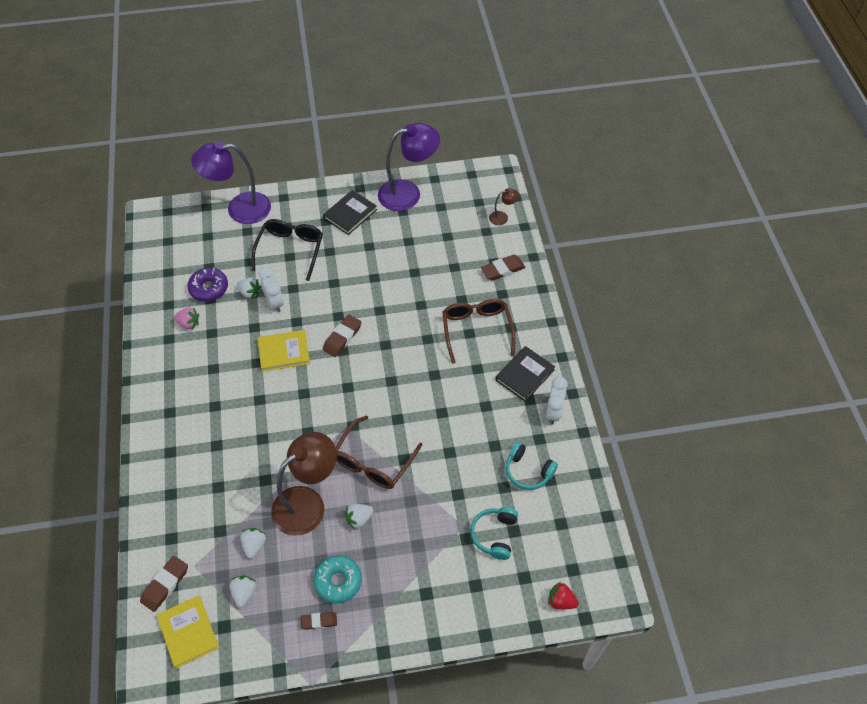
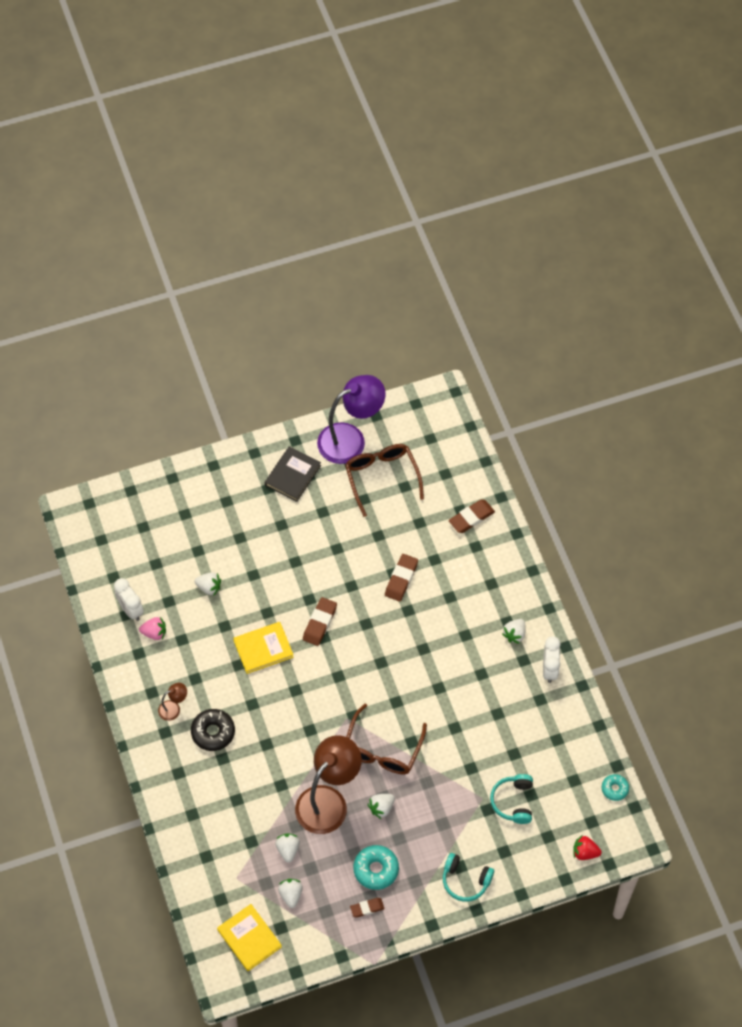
camera: 10 degrees left, 5 degrees up
(165, 585) = (214, 900): brown eraser -> brown eraser (401, 579)
(209, 288) = (163, 589): purple donut -> none
(214, 419) = (213, 732): none -> black donut
(239, 209) = (168, 488): purple lamp -> none
(274, 302) = (238, 594): white clock -> white clock (130, 610)
(290, 250) = (238, 530): black glasses -> none
(476, 330) = (457, 592): brown glasses -> brown glasses (381, 477)
(502, 217) = (459, 454): brown lamp -> brown lamp (173, 708)
(525, 375) = (514, 634): black book -> white strawberry
(528, 471) = (534, 734): turquoise headphones -> turquoise headphones (465, 880)
(602, 539) = (614, 789): none -> turquoise donut

